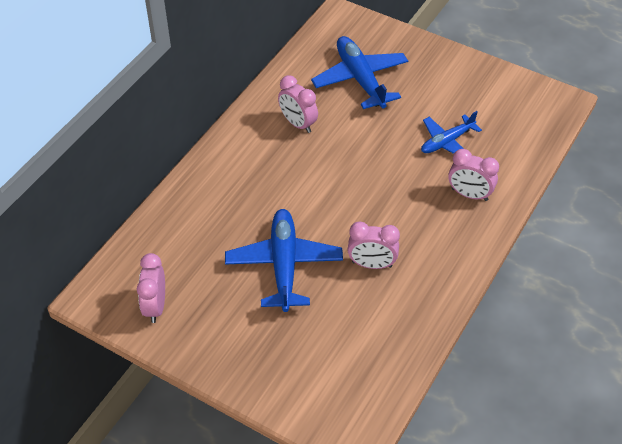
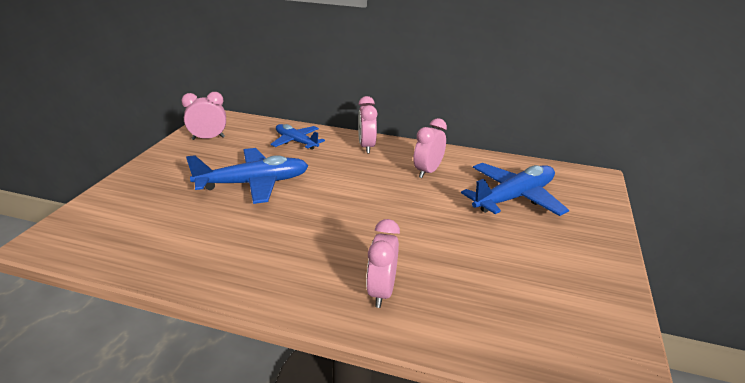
camera: 75 degrees right, 20 degrees down
(372, 264) = (259, 230): pink clock -> pink clock (366, 147)
(447, 142) = (460, 266): blue plane -> blue plane (296, 142)

